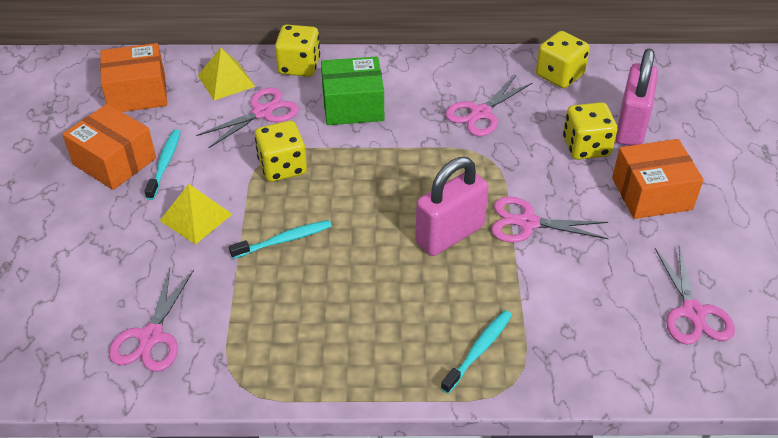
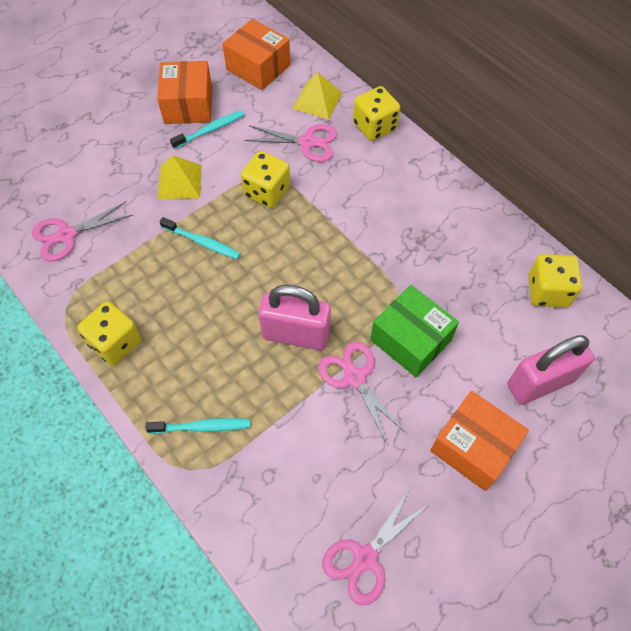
camera: 50 degrees right, 15 degrees up
(353, 105) = (367, 186): green box -> green box (410, 340)
(480, 113) = (443, 268): pink scissors -> none
(586, 147) = (480, 365): yellow dice -> yellow dice (115, 343)

